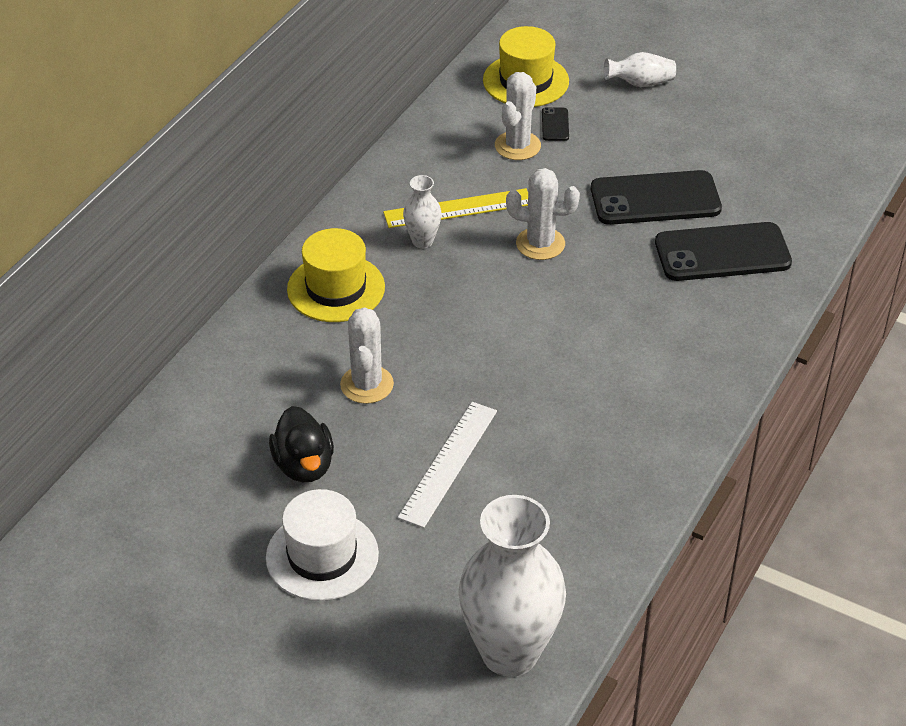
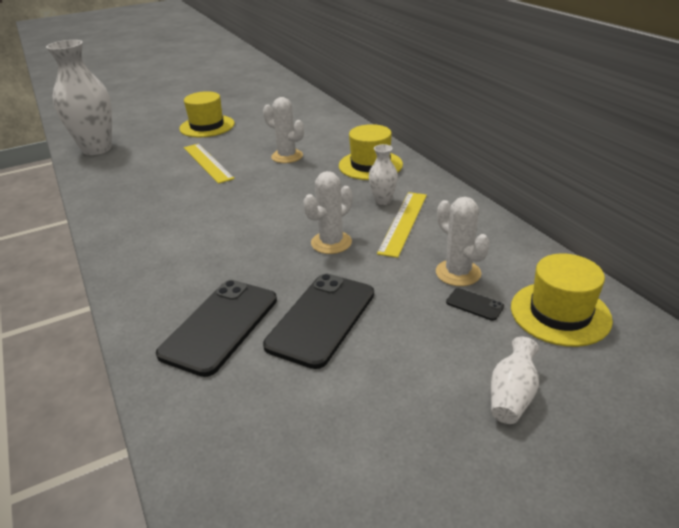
camera: 125 degrees right, 10 degrees down
(304, 465) = (259, 132): black duck -> none
(322, 556) = (207, 126): white hat -> yellow hat
(448, 463) = (207, 162): white ruler -> yellow ruler

